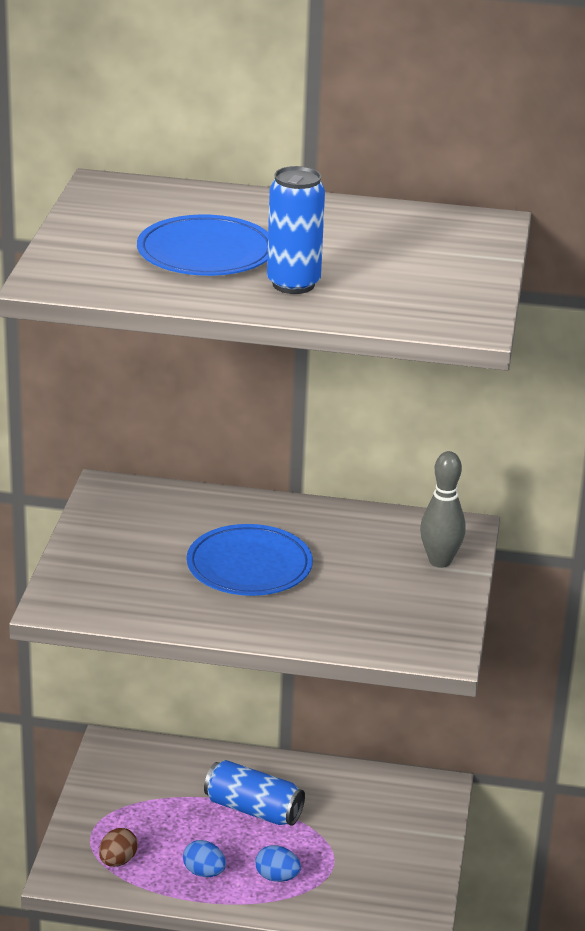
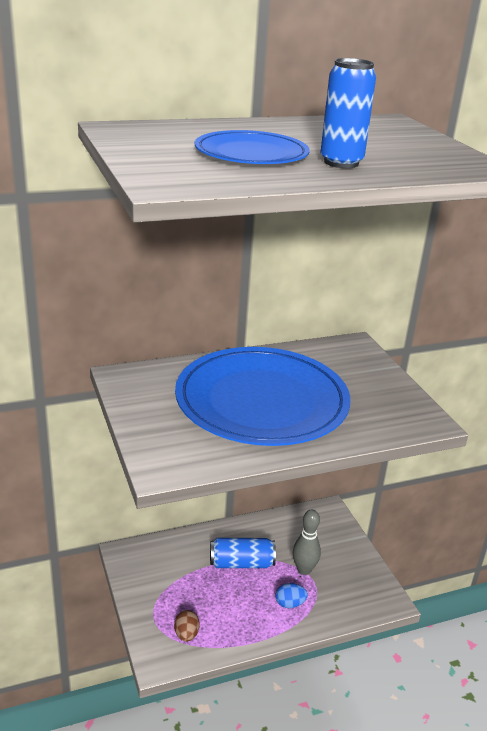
camera: 30 degrees left, 0 degrees up
(204, 872) = (245, 619): blue egg -> none
(249, 566) = (262, 401): blue plate -> blue plate, size x1.89
(440, 561) = (366, 366): grey bowling pin -> grey bowling pin (304, 570)

